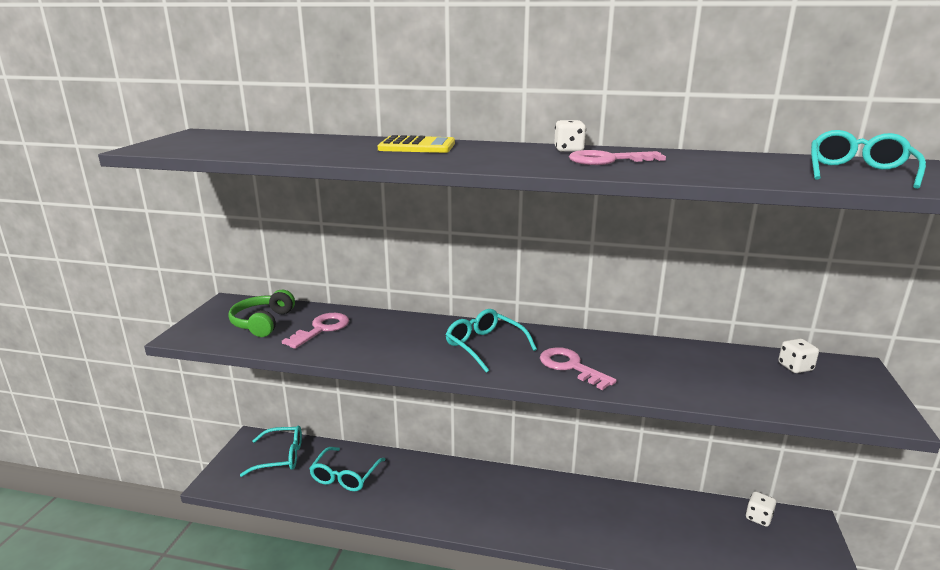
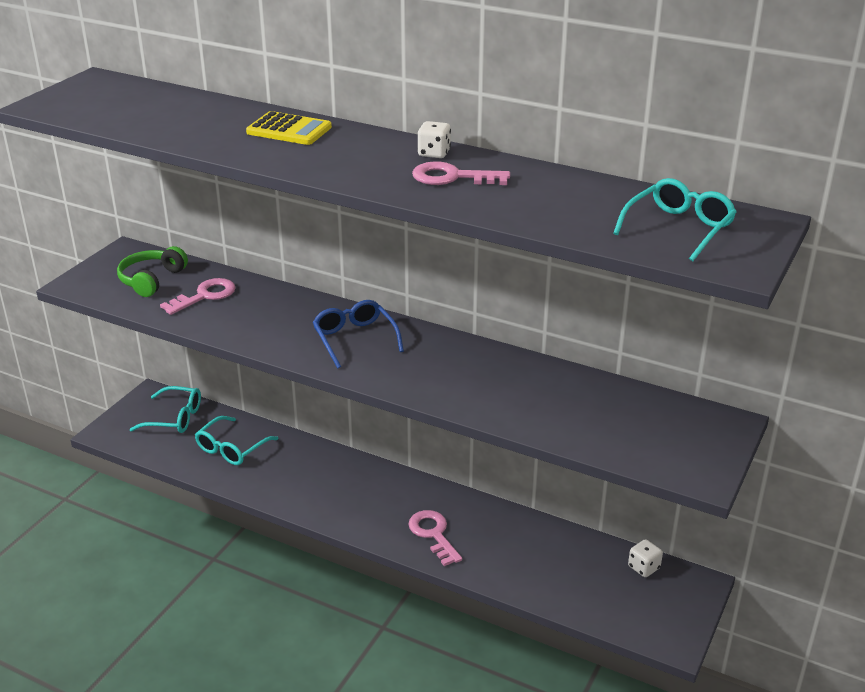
camera: 15 degrees right, 10 degrees up
(484, 346) = (355, 339): turquoise glasses -> blue glasses
(571, 367) = (425, 375): pink key -> pink key (433, 534)
(795, 367) = (661, 412): white dice -> none

